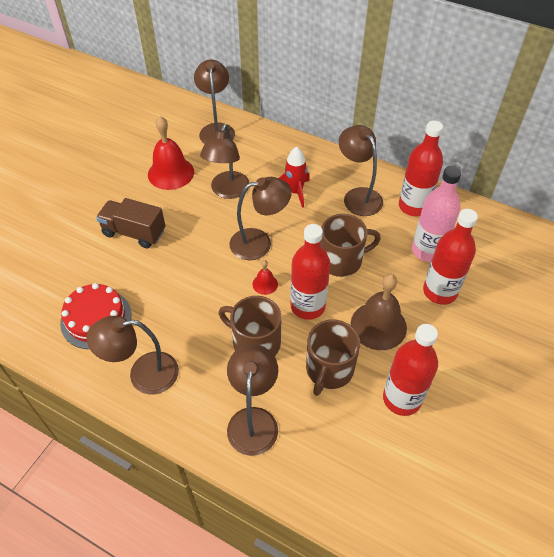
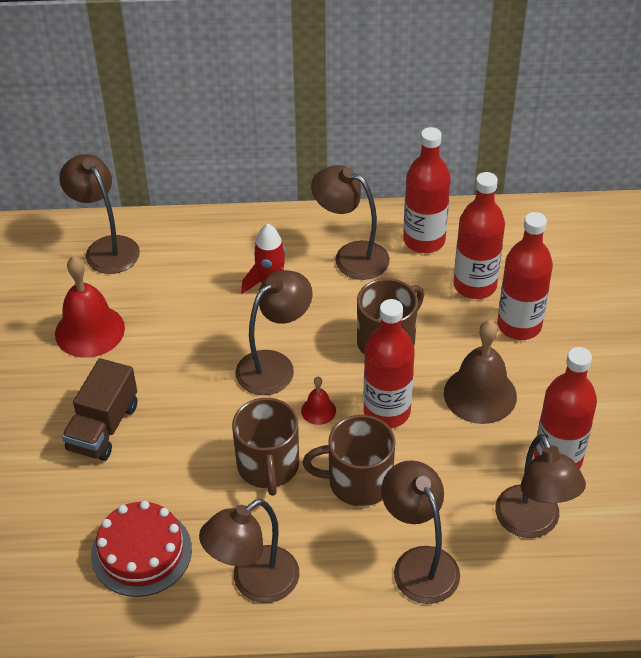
camera: 30 degrees left, 5 degrees down
(134, 233) = (103, 427): brown truck -> brown truck turned 60 degrees counterclockwise
(227, 191) = (185, 321): brown lamp -> brown lamp (532, 523)
(329, 369) = (461, 468): brown mug -> brown mug (268, 466)
(427, 251) = (475, 285): pink bottle -> red bottle

